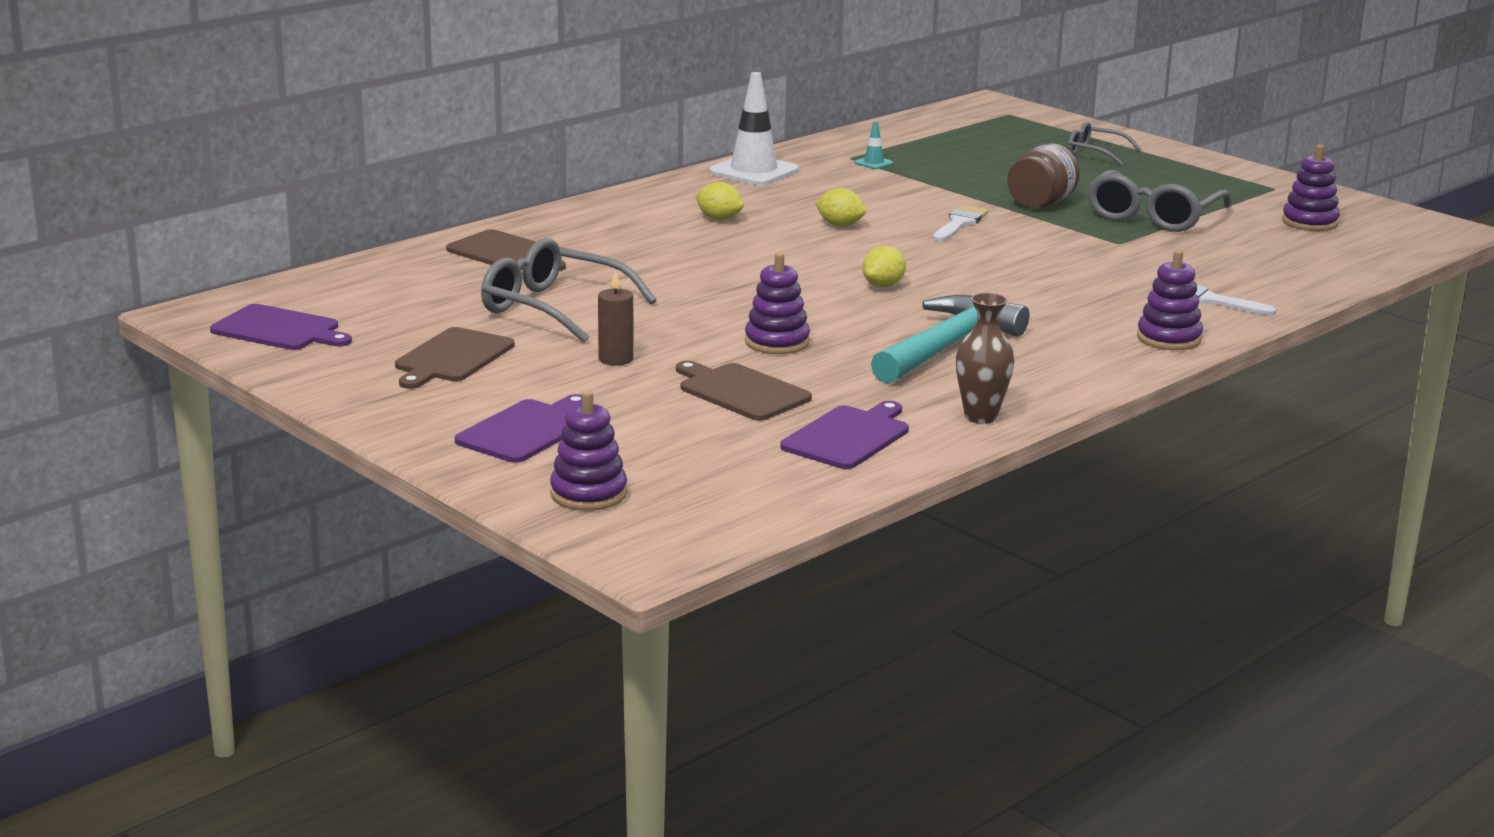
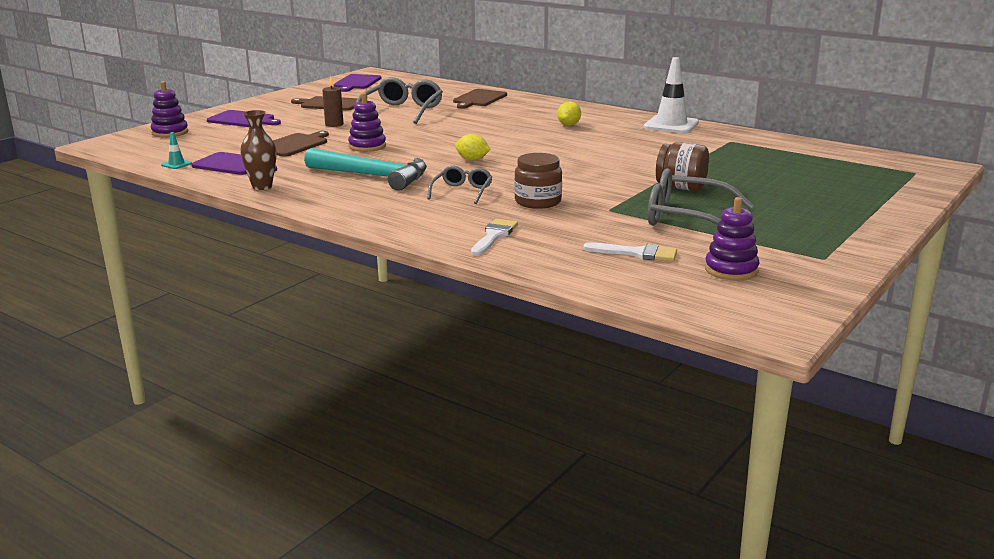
camera: 80 degrees right, 0 degrees up
(840, 225) = (581, 146): yellow lemon -> none
(873, 163) = (725, 146): turquoise traffic cone -> turquoise traffic cone (176, 164)
(959, 224) = (611, 170): white brush -> white brush (637, 253)
(1083, 270) = (538, 202): none -> brown jar
(1095, 153) = (842, 199): grey glasses -> grey glasses (462, 192)
(1169, 338) = (407, 225): purple stacking toy -> none

